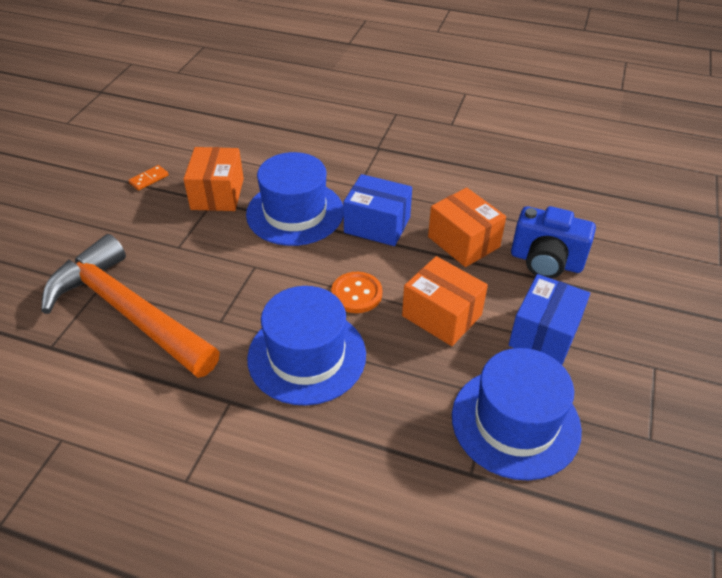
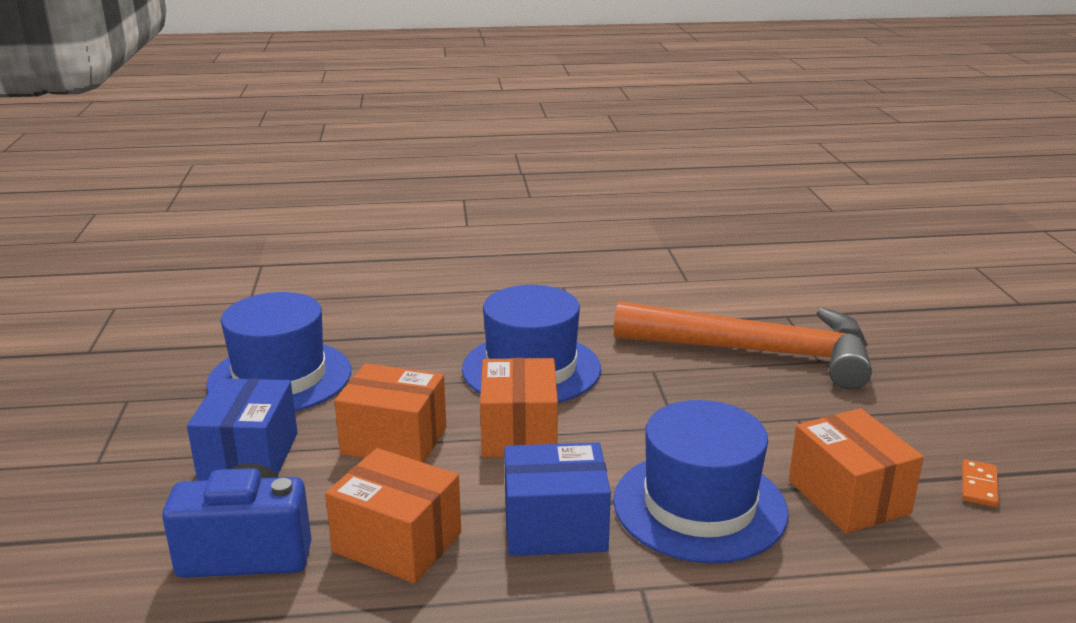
camera: 155 degrees right, 20 degrees down
(356, 294) = (519, 433): orange button -> orange box

